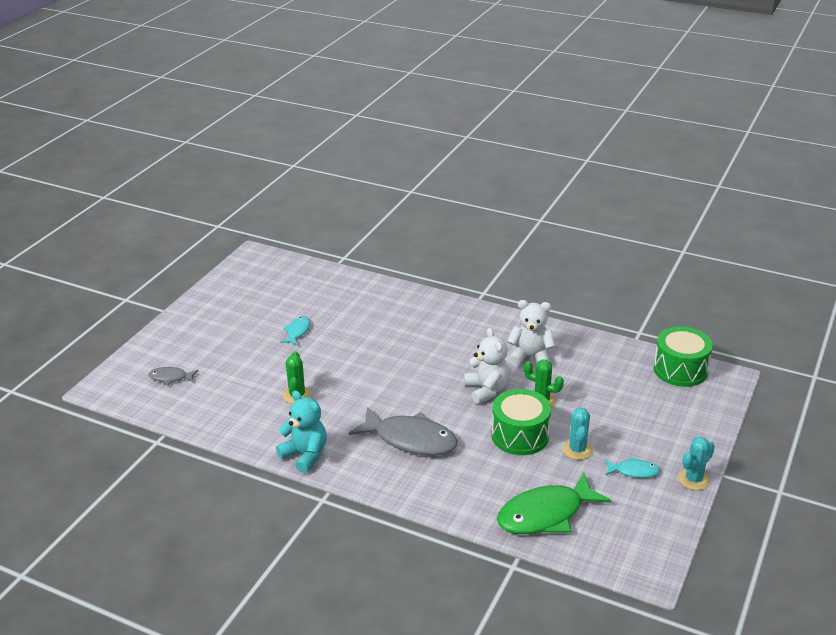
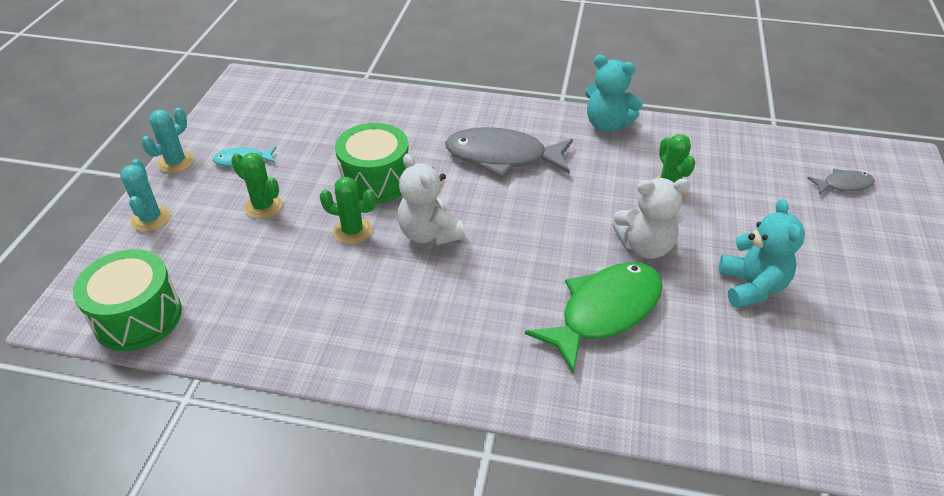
camera: 165 degrees right, 10 degrees up
(297, 332) = (751, 287): turquoise fish -> turquoise teddy bear
(530, 357) = (374, 300): white teddy bear -> white teddy bear (645, 246)
(546, 514) = (340, 109): green fish -> green fish (604, 312)
(577, 450) = (306, 174): turquoise cactus -> turquoise cactus (151, 219)
(610, 428) = (263, 206): none -> green cactus

